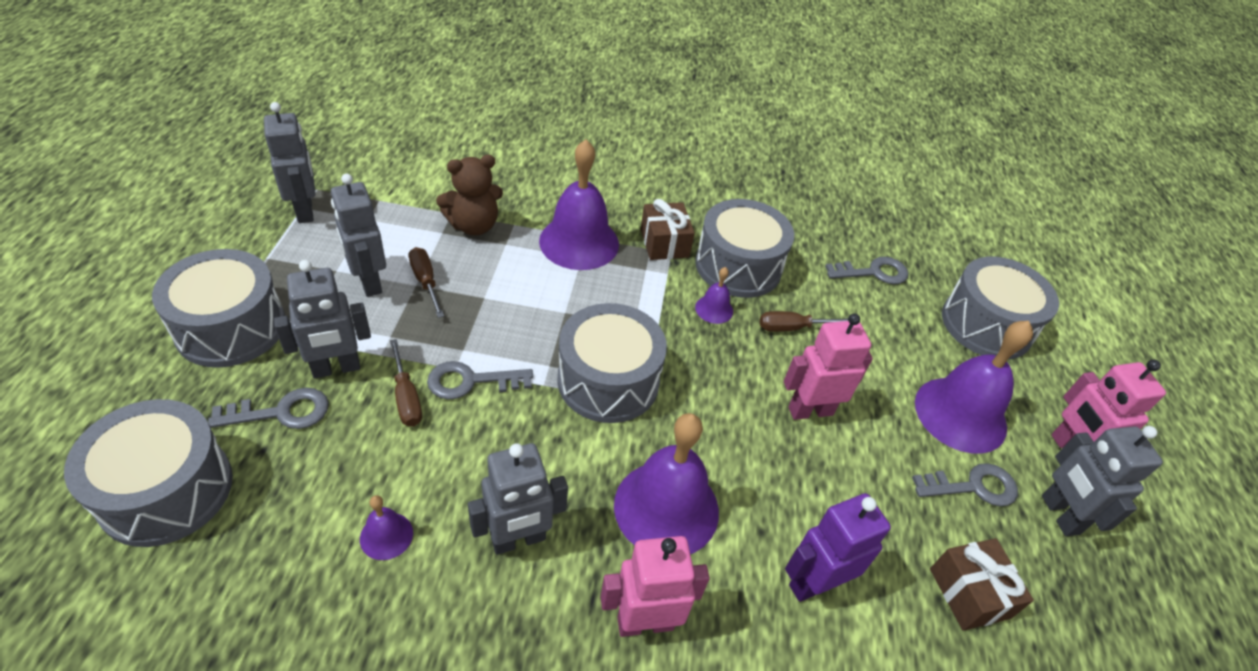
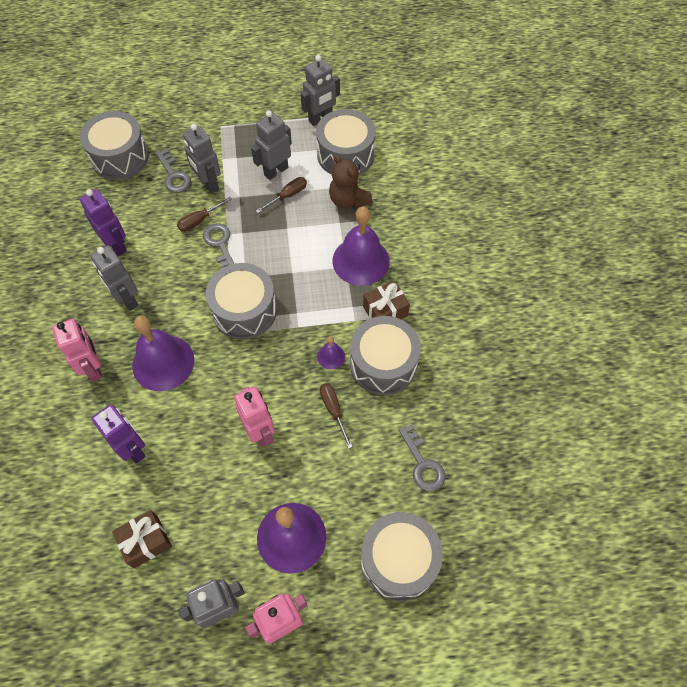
camera: 80 degrees right, 15 degrees up
(231, 327) = (220, 131): grey drum -> grey drum (345, 155)
(386, 535) = (116, 245): purple bell -> purple robot
(973, 487) = (228, 545): grey key -> none

